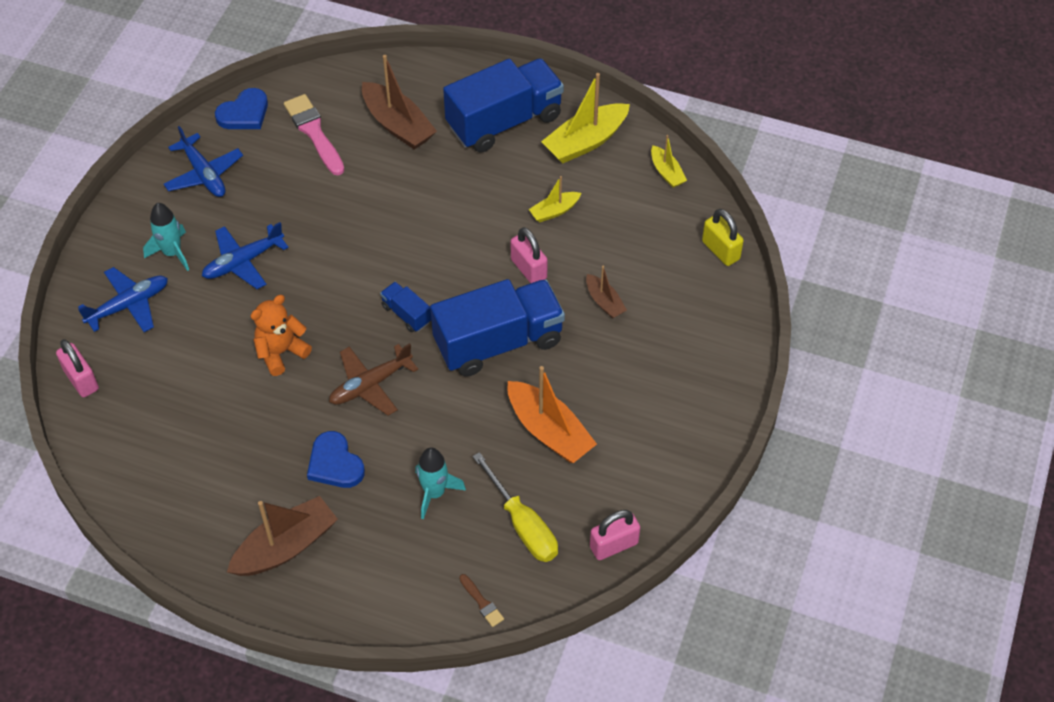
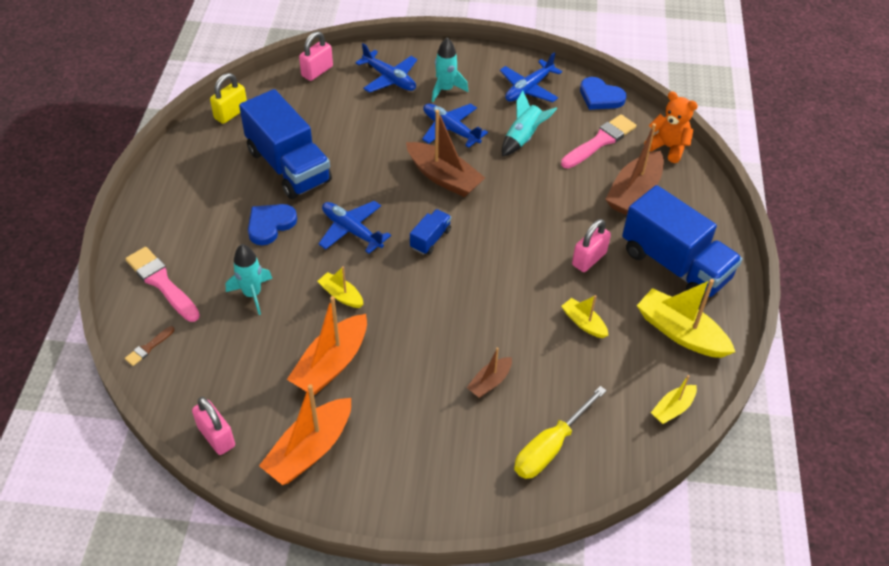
camera: 75 degrees right, 5 degrees down
(281, 352) = (369, 170): orange teddy bear -> orange teddy bear (668, 147)
(283, 198) = (523, 138): none -> turquoise rocket
(285, 547) = (189, 212): brown boat -> brown boat (443, 177)
(370, 385) = (351, 230): brown plane -> blue plane
(390, 584) = (162, 283): none -> pink brush
(461, 409) = (341, 295): none -> yellow boat
(498, 342) = (419, 308): blue truck -> blue truck (288, 166)
(523, 524) = (229, 362): yellow screwdriver -> yellow screwdriver (550, 447)
(528, 269) = (508, 315): pink padlock -> pink padlock (589, 259)
(647, 464) = (310, 449): none -> orange boat
(720, 250) = (590, 475): yellow padlock -> yellow padlock (231, 113)

